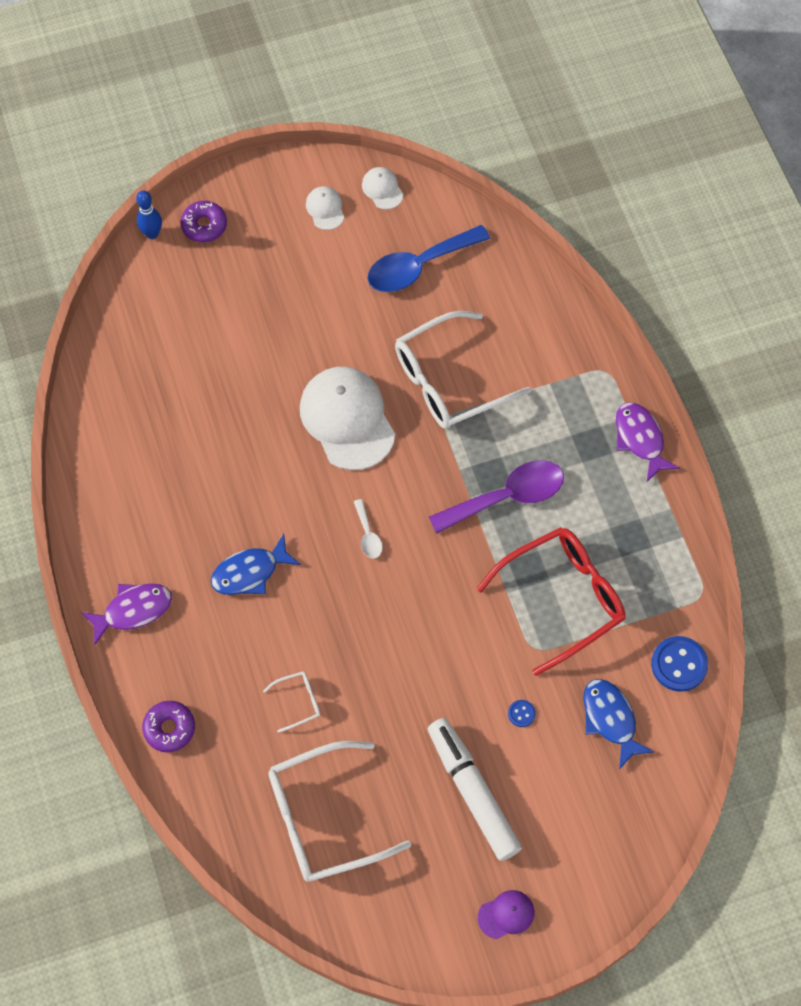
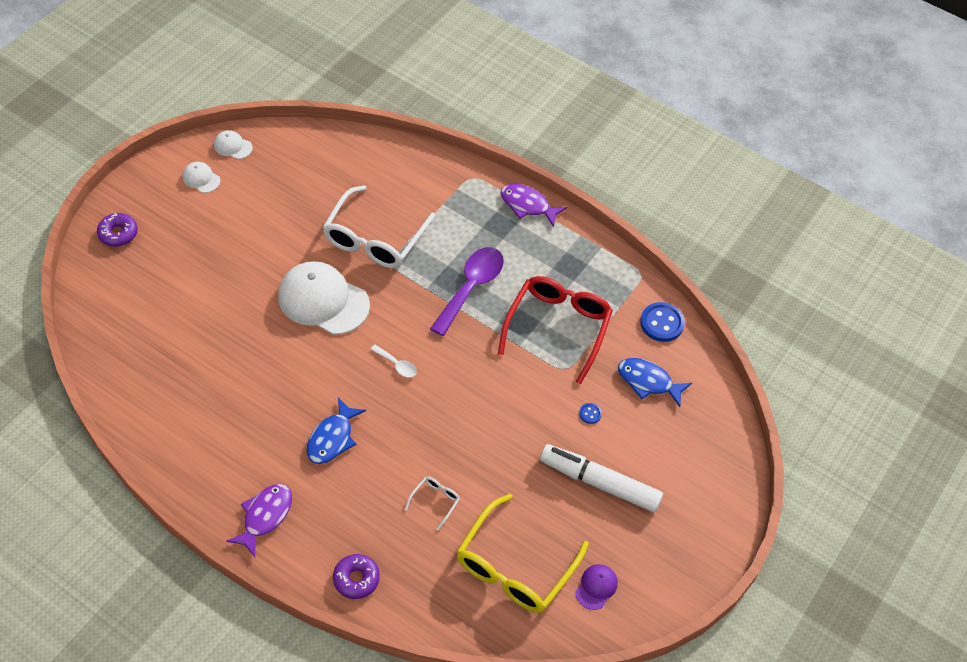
camera: 40 degrees left, 10 degrees down
(152, 233) = (81, 259): blue bowling pin -> none
(324, 818) = (515, 566): white glasses -> yellow glasses
(418, 266) = (296, 180): blue spoon -> none
(506, 914) = (684, 545): purple cap -> purple cap (596, 587)

